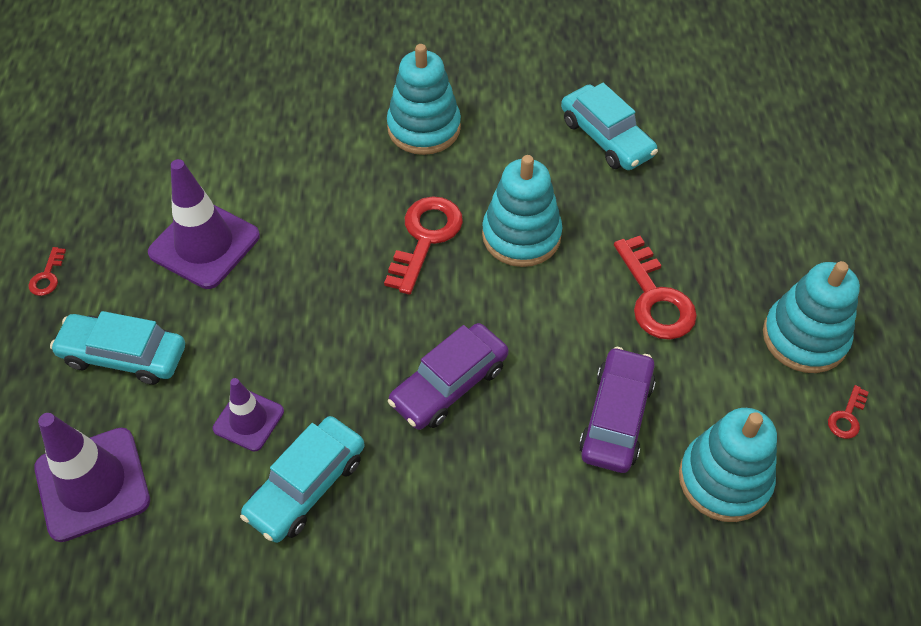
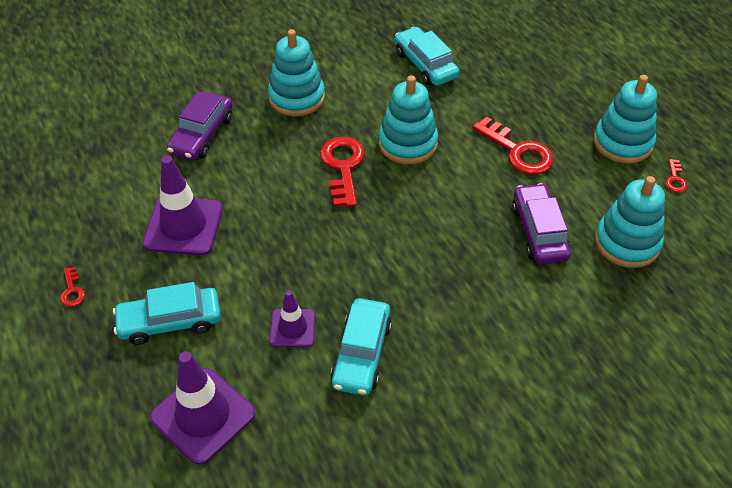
camera: 25 degrees left, 5 degrees down
(449, 384) = (418, 252): purple car -> purple car (202, 134)
(606, 138) = (425, 64): turquoise car -> turquoise car turned 150 degrees counterclockwise

